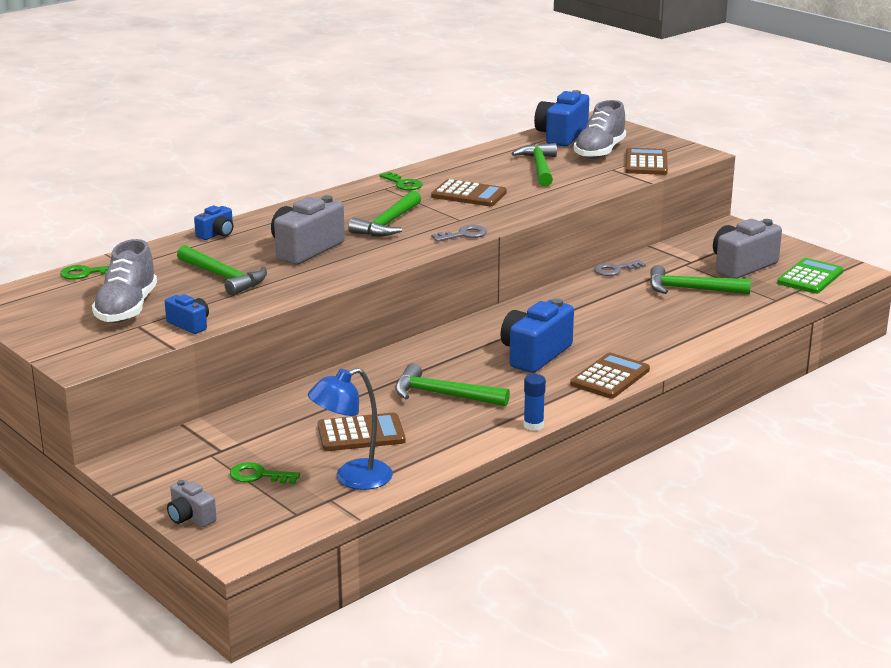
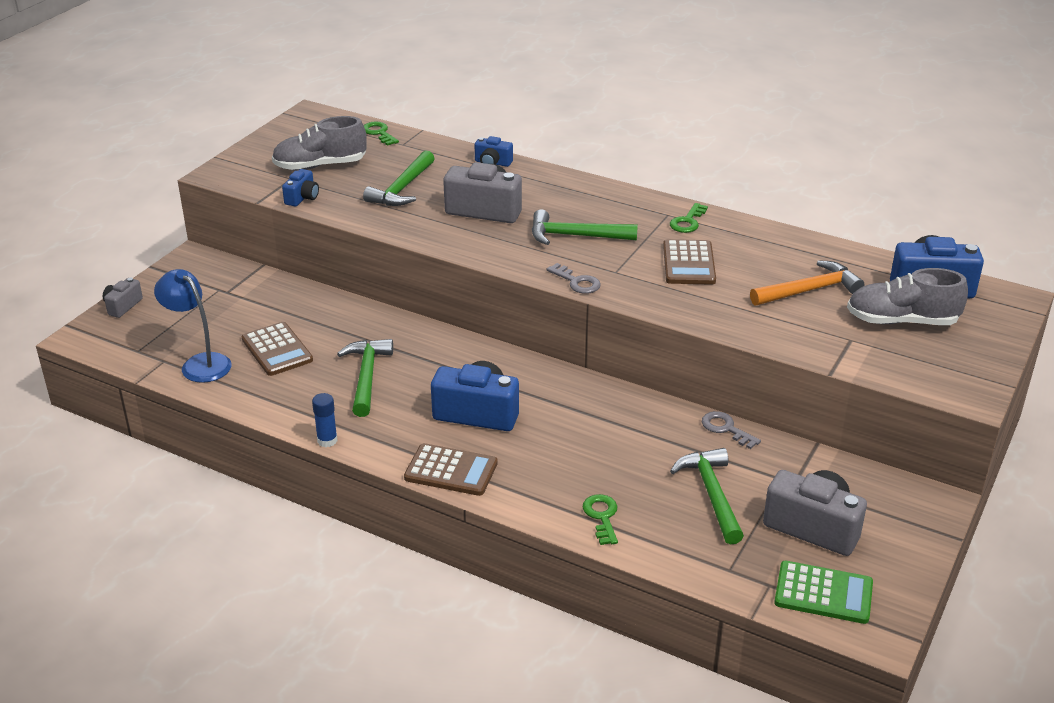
camera: 70 degrees right, 10 degrees up
(258, 475) = (192, 319): green key -> green key (602, 516)
(539, 167) = (809, 290): green hammer -> orange hammer
(646, 163) = (895, 360): brown calculator -> none

